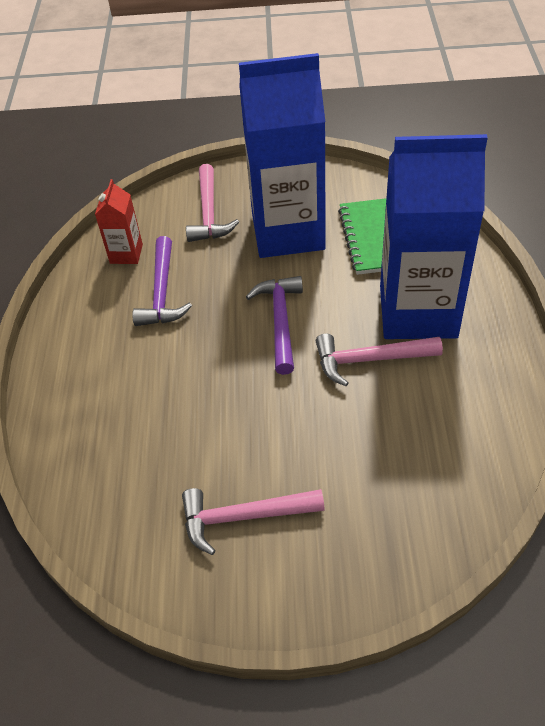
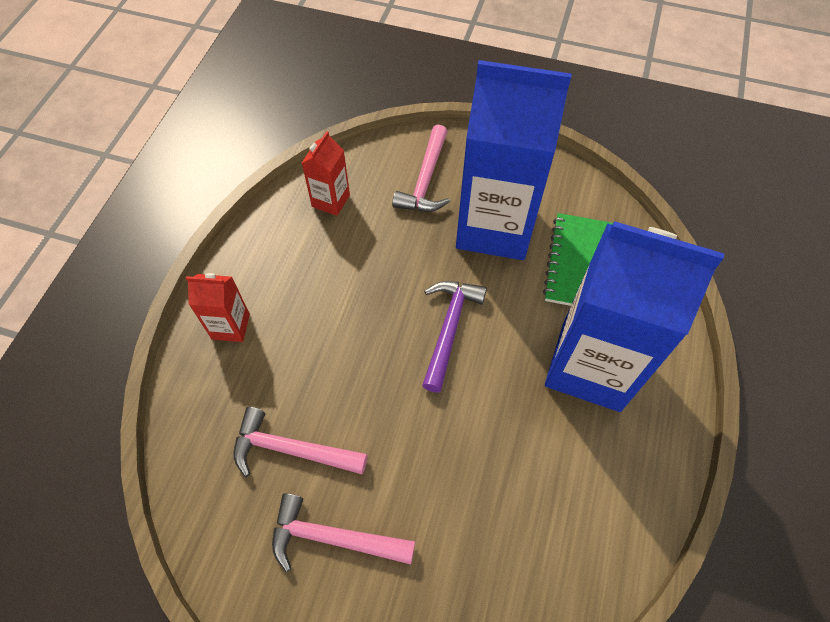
camera: 15 degrees right, 10 degrees up
(72, 381) = (231, 326): none -> red carton
(162, 293) = (348, 256): purple hammer -> none
(369, 360) = (520, 405): pink hammer -> pink hammer (291, 449)

